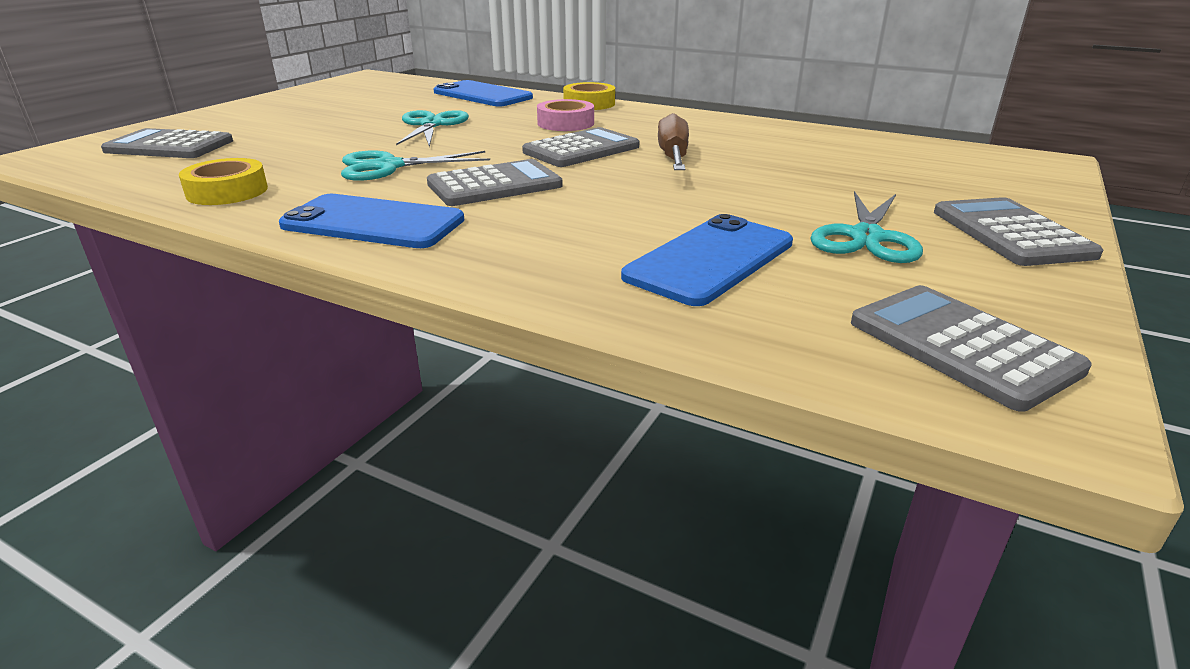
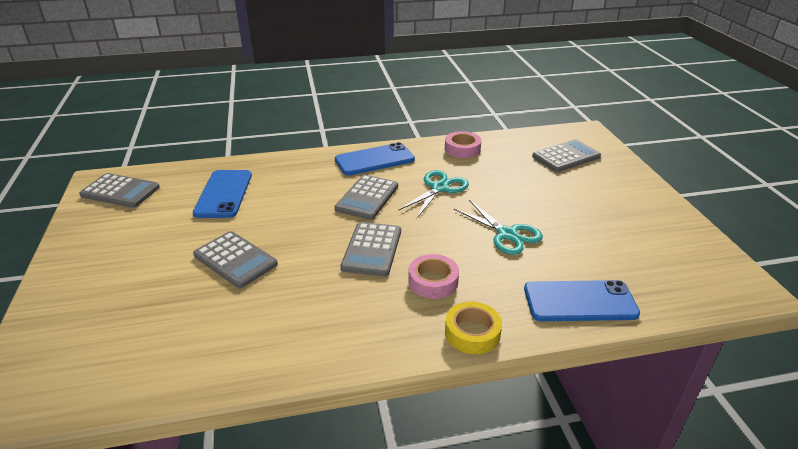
camera: 140 degrees right, 5 degrees up
(227, 191) = (462, 149): yellow tape -> pink tape
(673, 156) = (307, 268): brown screwdriver -> none
(866, 237) = (158, 234): turquoise scissors -> none
(1010, 233) = (79, 269): grey calculator -> grey calculator (235, 260)

